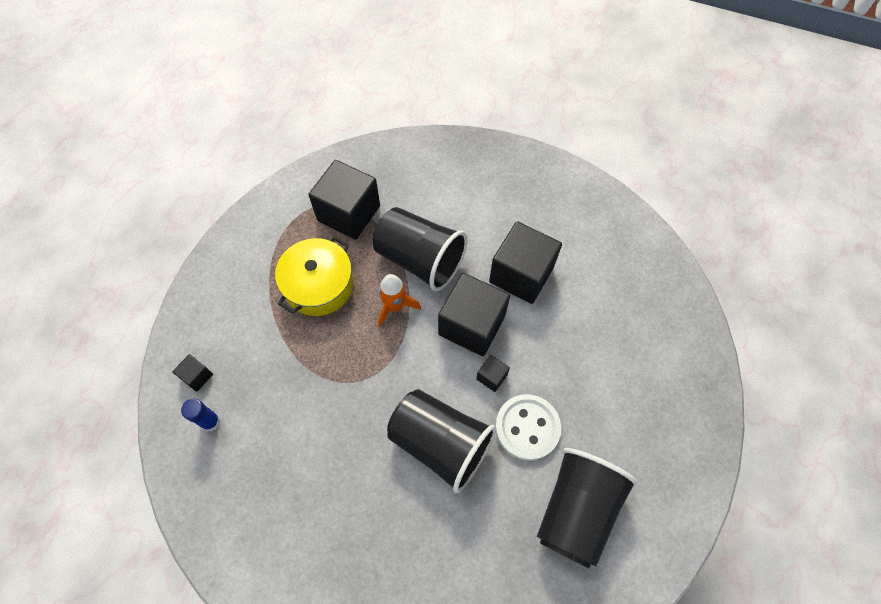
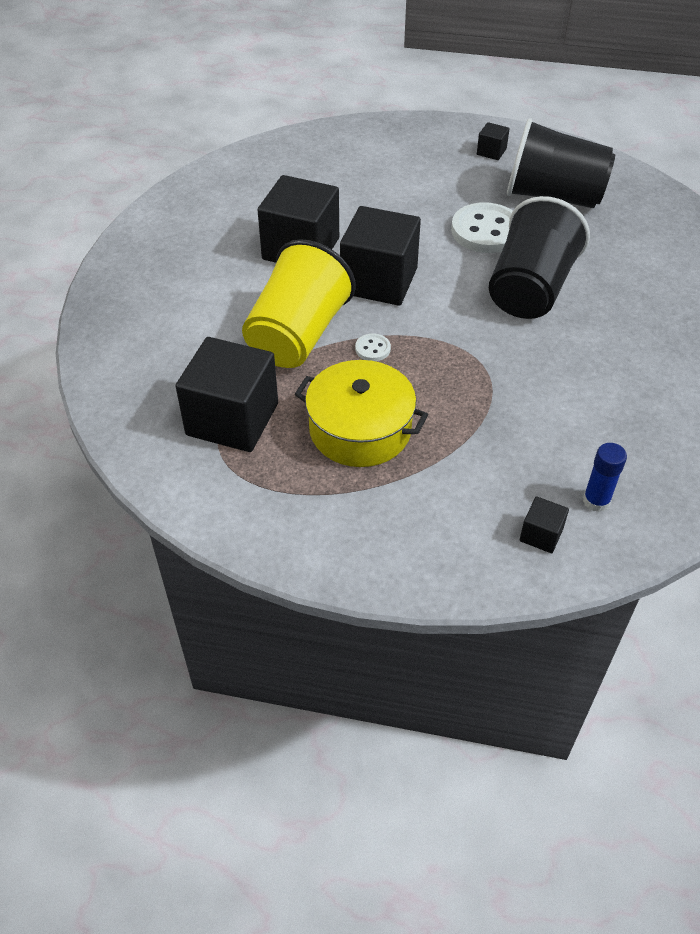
camera: 100 degrees left, 15 degrees down
(395, 306) = (372, 349): orange rocket -> white button
(420, 260) = (298, 335): black cup -> yellow cup
(491, 377) = (438, 260): black cube -> black cube (491, 152)

